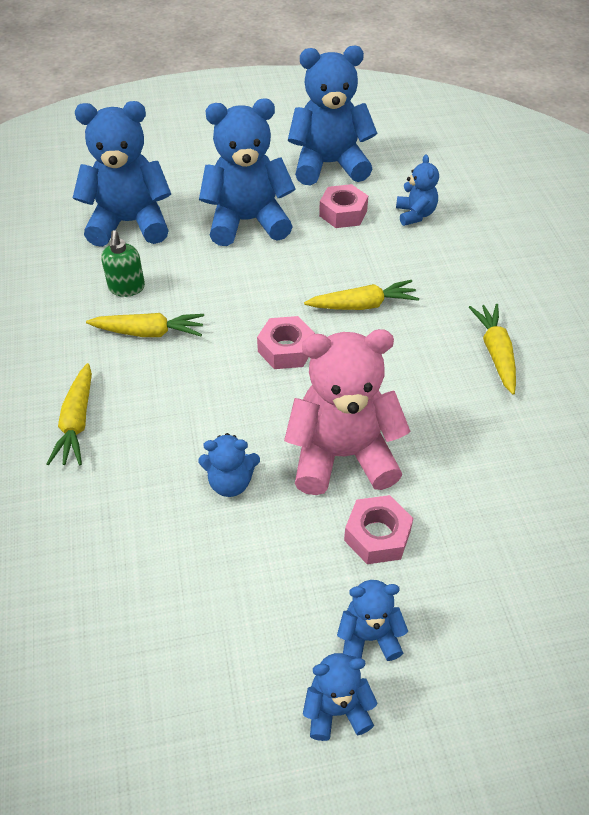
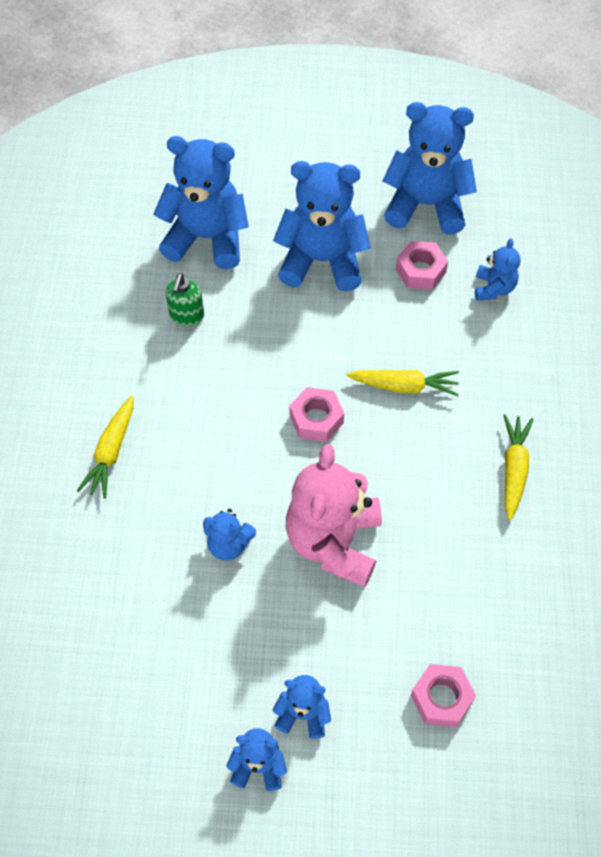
camera: 15 degrees right, 10 degrees up
(149, 332) = (195, 371): yellow carrot -> none
(342, 455) = (334, 542): pink teddy bear -> pink teddy bear turned 90 degrees counterclockwise
(377, 535) = (339, 626): pink nut -> pink nut (441, 698)

